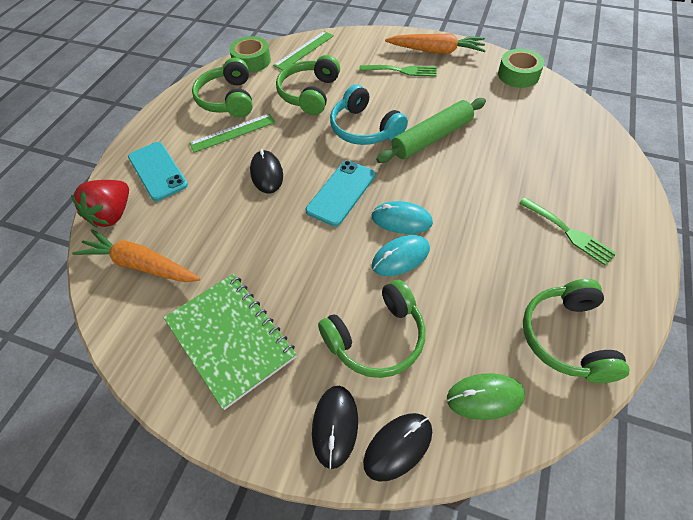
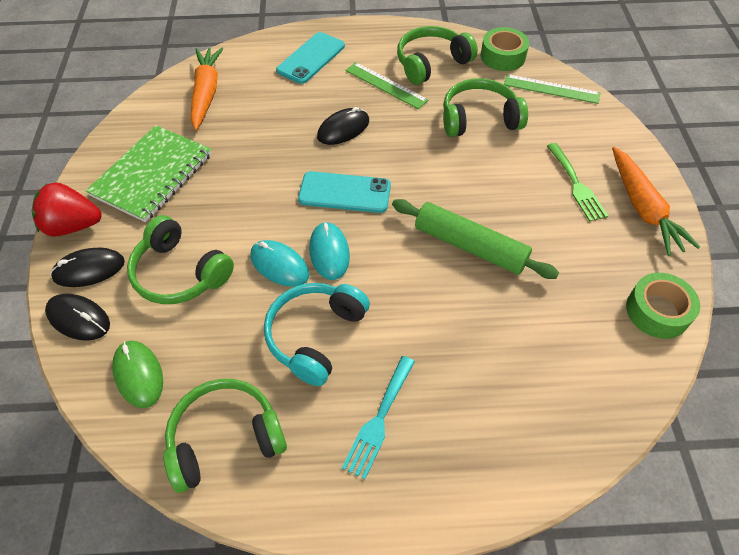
camera: 65 degrees right, 0 degrees up
(113, 214) = (251, 54): red strawberry -> red strawberry (73, 226)
(364, 129) = (450, 182): turquoise headphones -> turquoise headphones (315, 336)
(569, 232) = (379, 420): green fork -> turquoise fork

